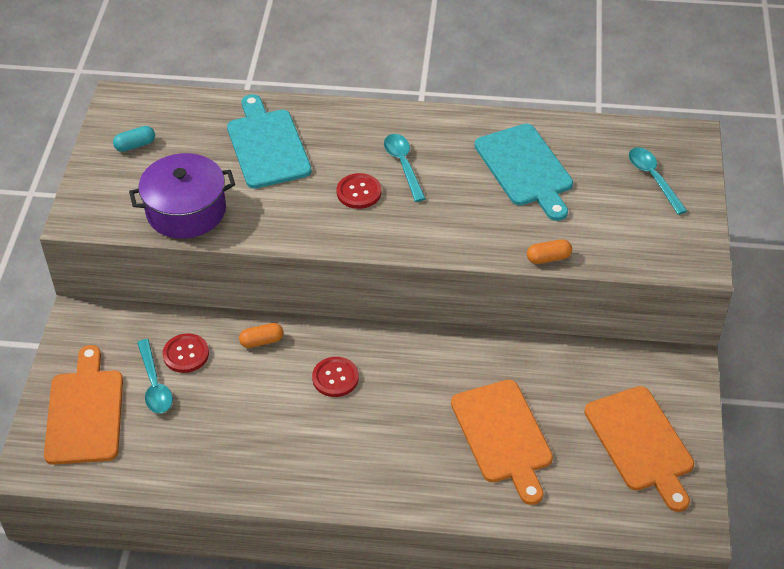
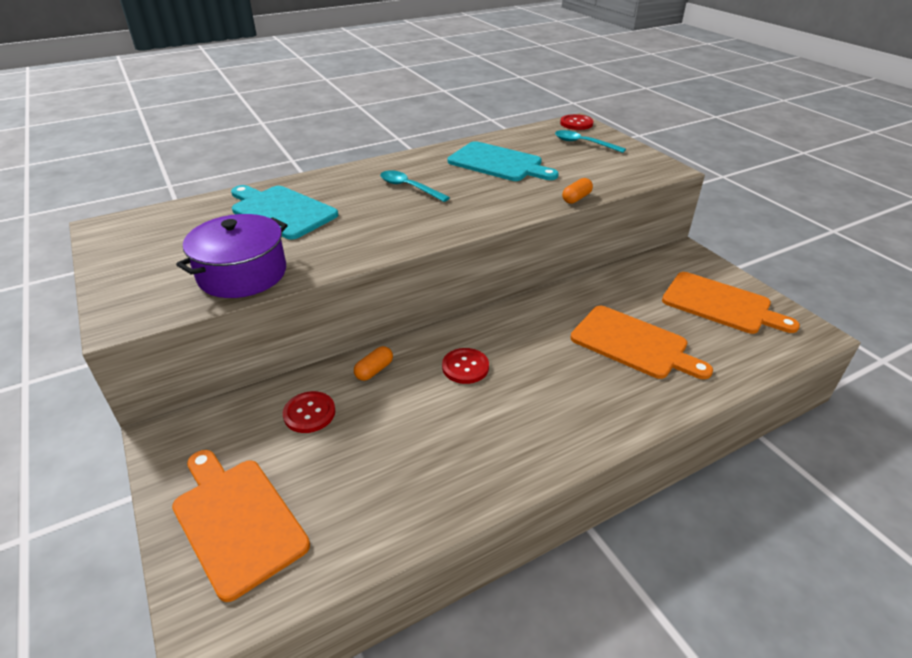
camera: 35 degrees left, 10 degrees down
(135, 145) = (146, 249): turquoise capsule -> none
(154, 384) = (297, 454): turquoise spoon -> none
(359, 192) = (391, 212): red button -> red button (576, 123)

